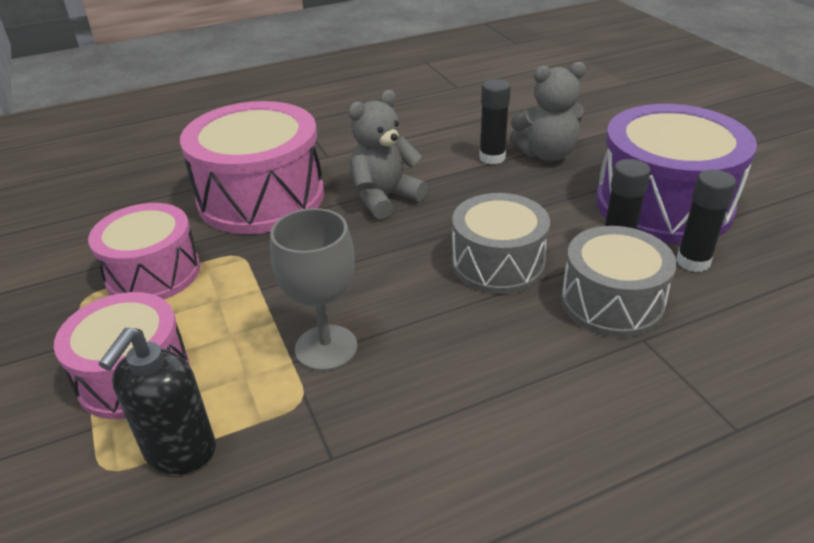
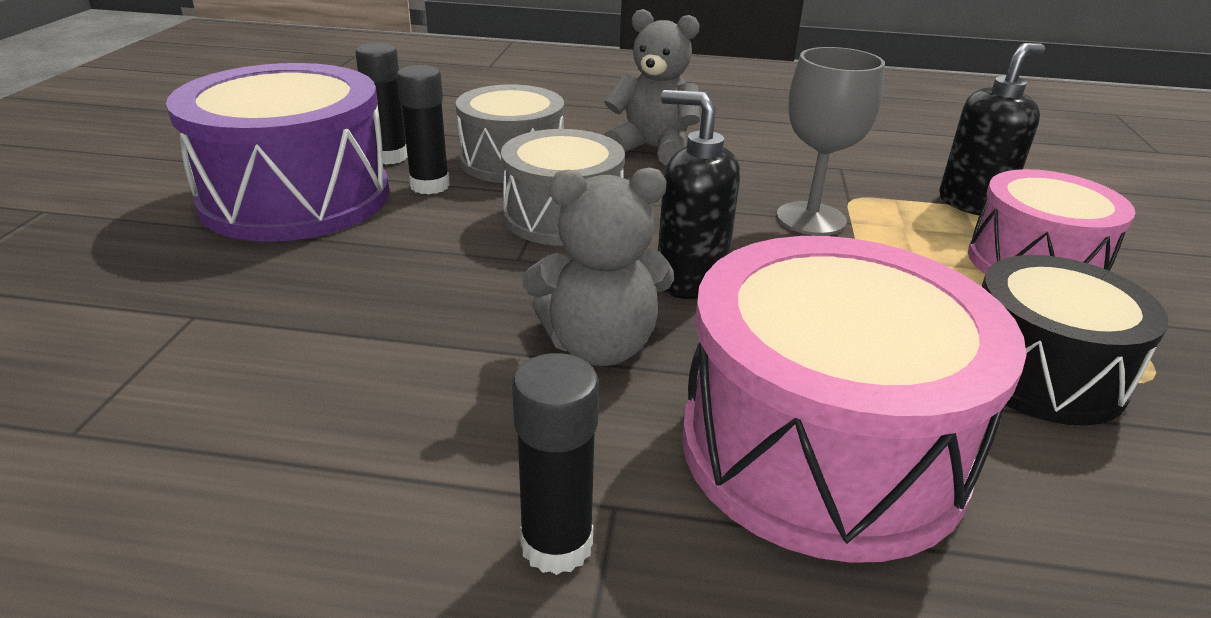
camera: 150 degrees left, 5 degrees down
(153, 273) = (1040, 373): pink drum -> black drum
(373, 251) = (689, 280): none -> black soap dispenser
(492, 158) = (339, 341): black glue stick -> black glue stick (556, 544)
(547, 154) = (258, 309): grey teddy bear -> grey teddy bear (652, 149)

